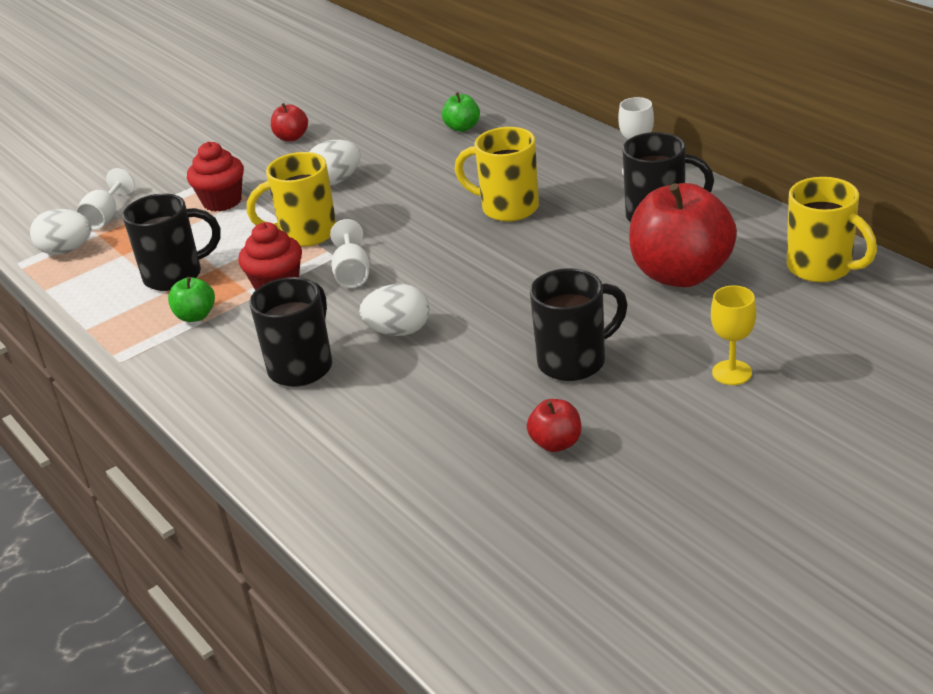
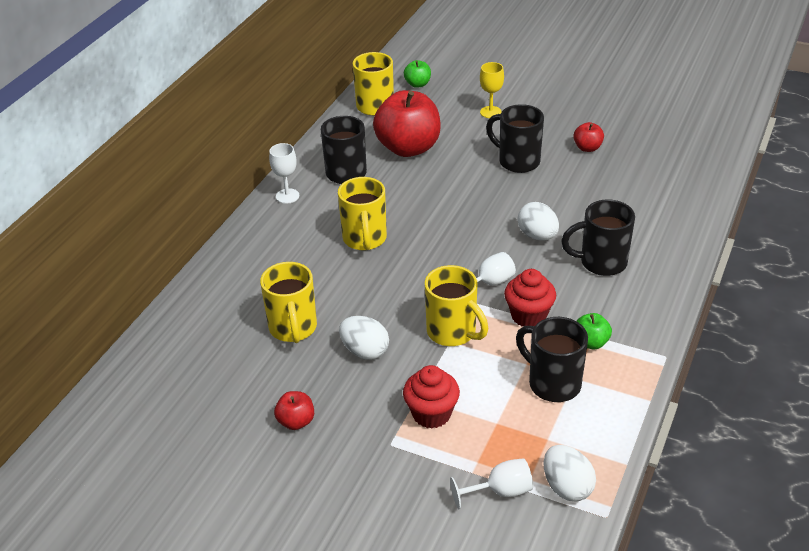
camera: 120 degrees left, 5 degrees up
(407, 149) = (293, 329): none -> yellow mug
(462, 128) = (244, 308): green apple -> green apple (417, 84)

